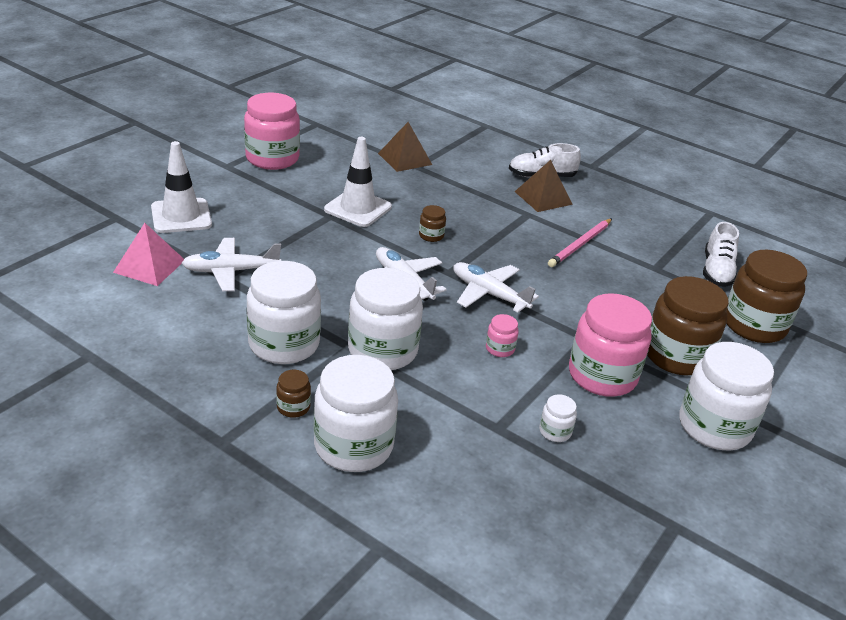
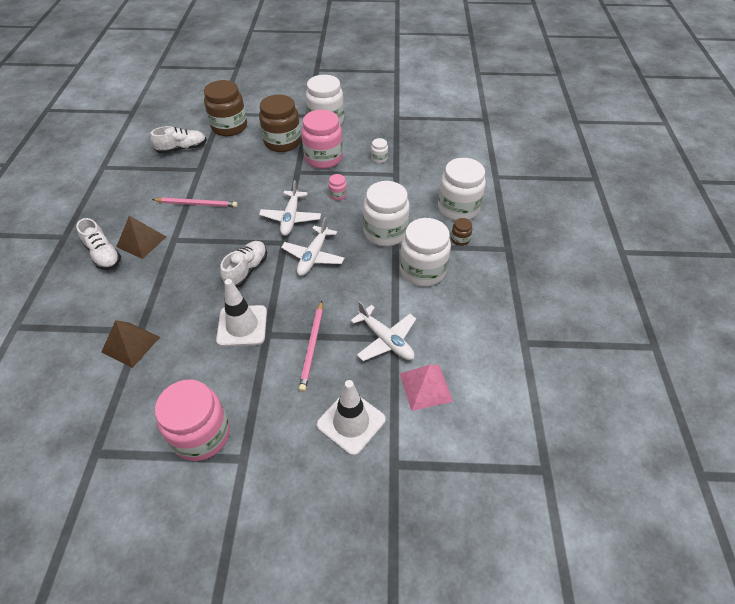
camera: 120 degrees left, 15 degrees up
(283, 231) = (312, 347): none -> pink pencil
(431, 236) = (246, 270): brown jar -> white shoe

